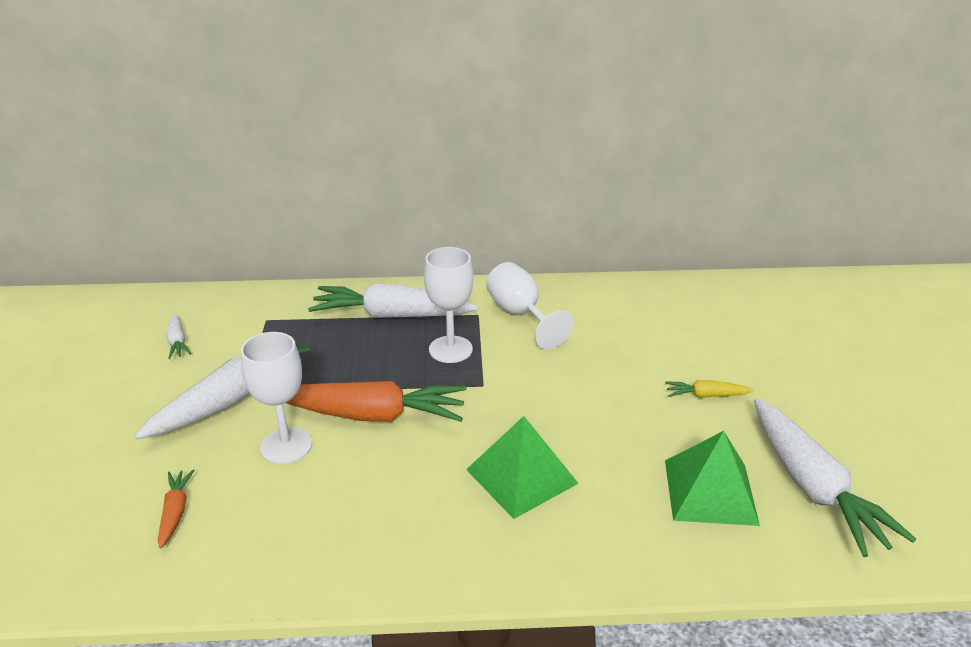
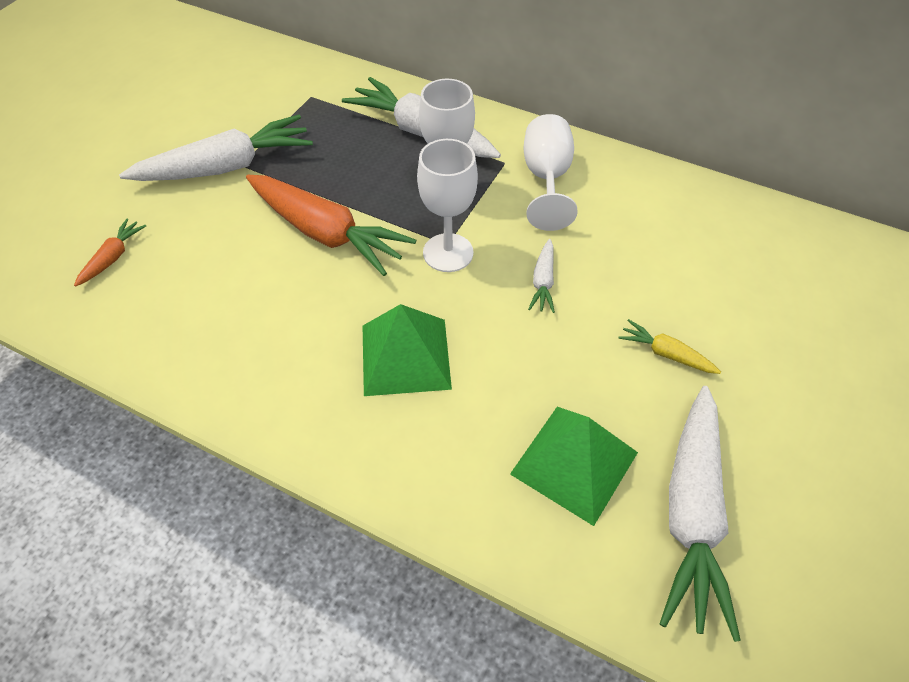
camera: 30 degrees right, 20 degrees up
(177, 342) = (226, 93): white carrot -> white carrot (543, 282)
(286, 446) = (235, 233): white goblet -> white goblet (448, 253)

